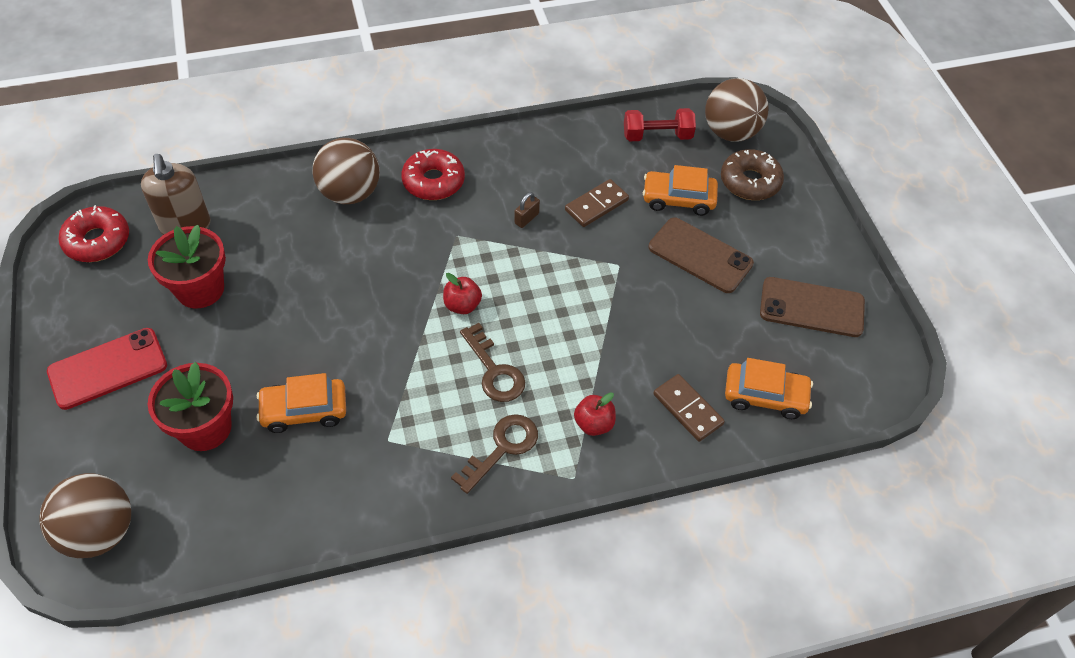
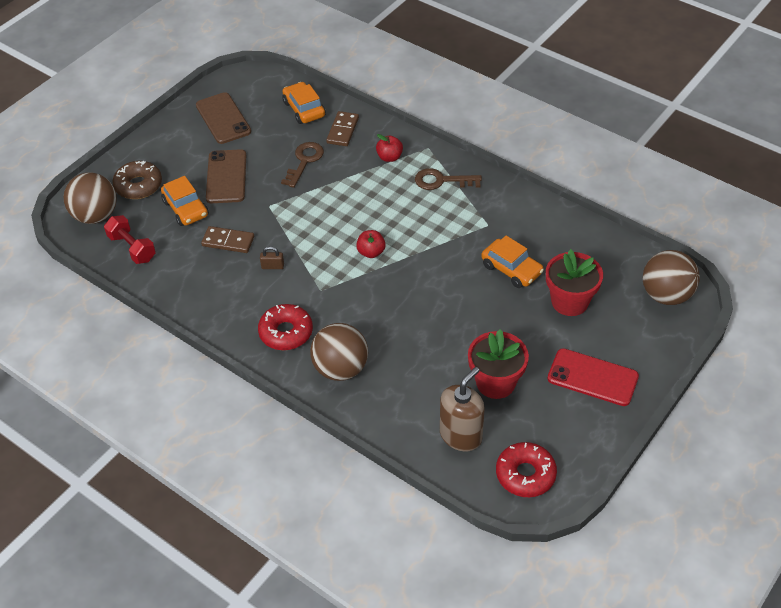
camera: 125 degrees left, 5 degrees down
(494, 371) = (400, 211): brown key -> brown key (304, 161)

